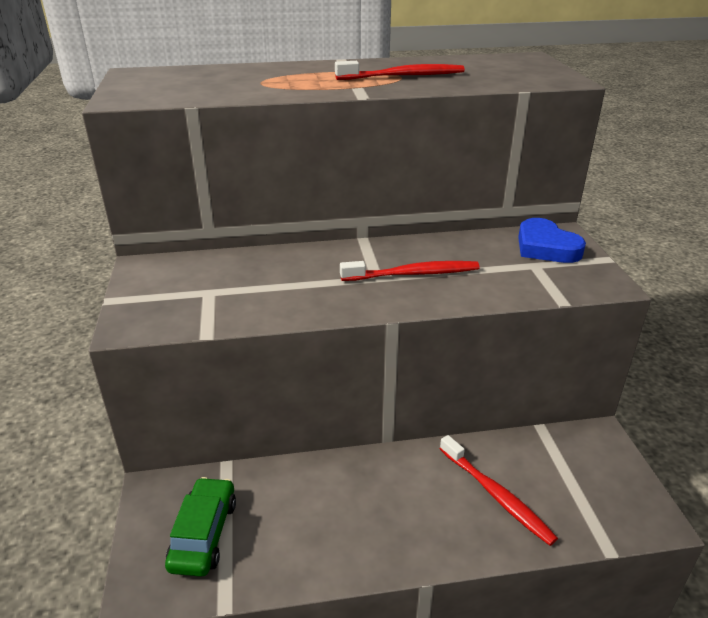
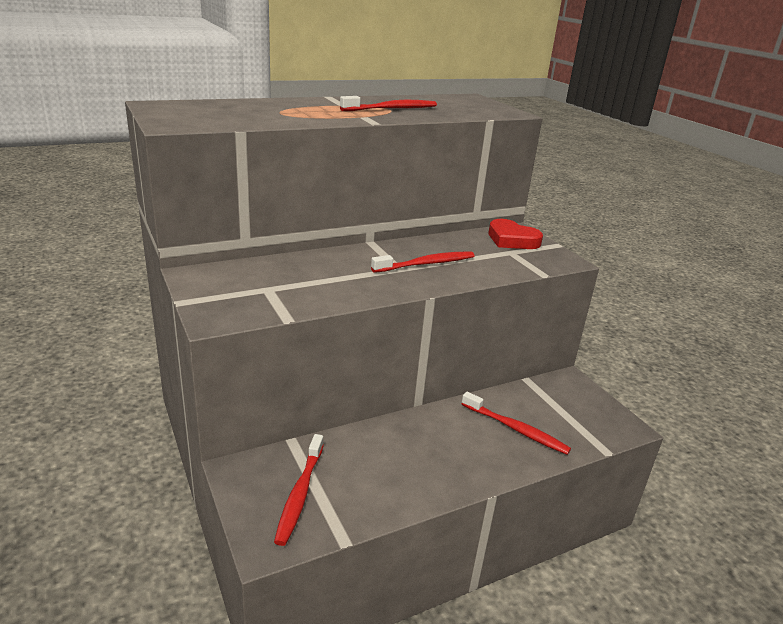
camera: 20 degrees left, 5 degrees down
(204, 534) = (300, 494): green car -> red toothbrush
(546, 247) = (512, 240): blue heart -> red heart

